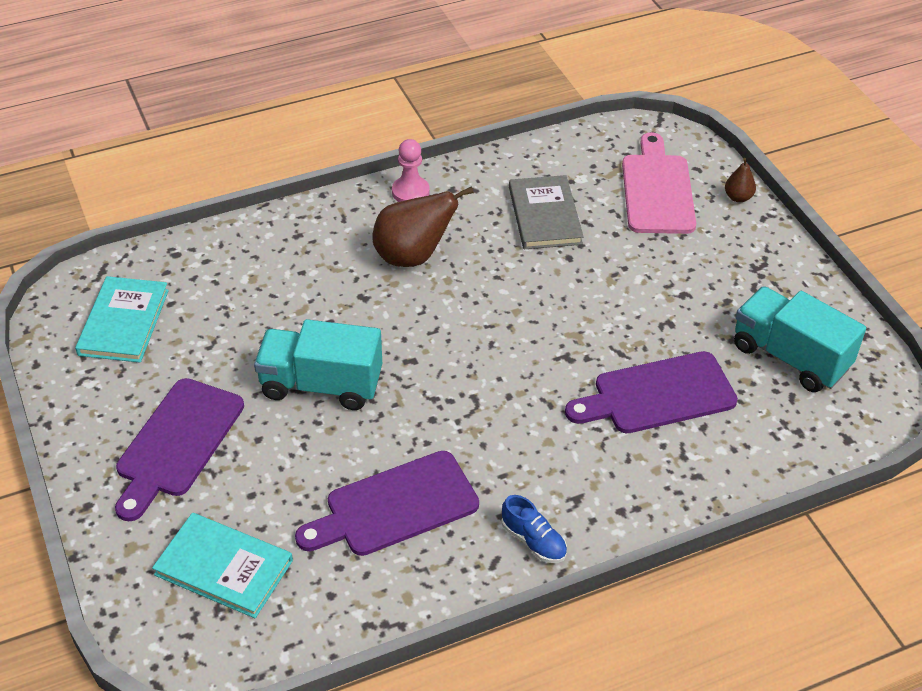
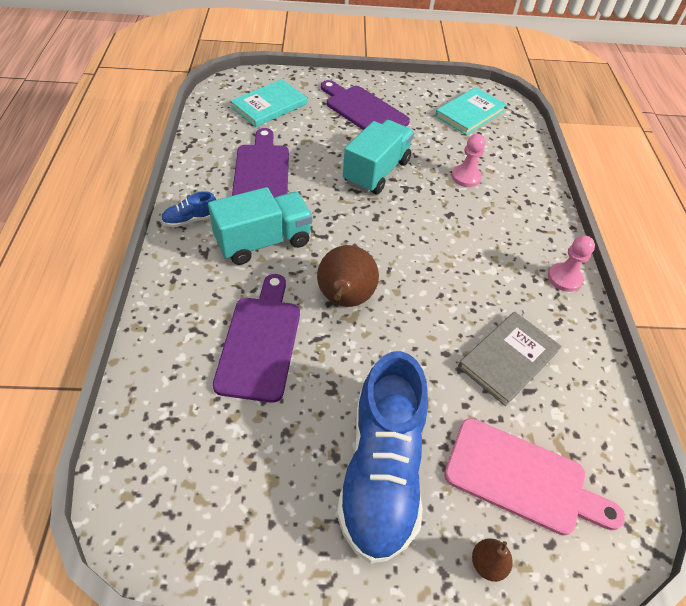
camera: 110 degrees right, 5 degrees up
(123, 322) = (470, 113): turquoise book -> turquoise book turned 75 degrees counterclockwise
(281, 297) = (466, 177): none -> pink pawn
(413, 256) = (483, 253): brown pear -> brown pear (344, 299)
(544, 215) = (508, 359): grey book -> grey book turned 60 degrees counterclockwise
(716, 269) = (381, 470): none -> blue shoe
(790, 357) = (237, 471): turquoise truck -> turquoise truck (263, 242)

